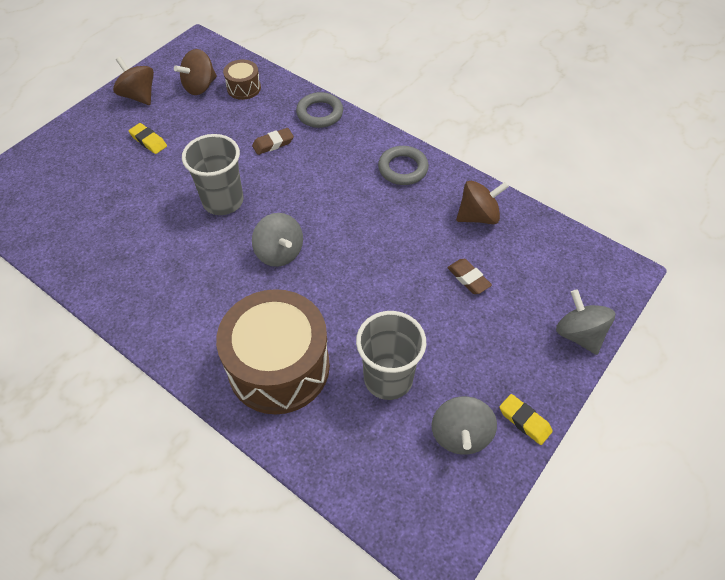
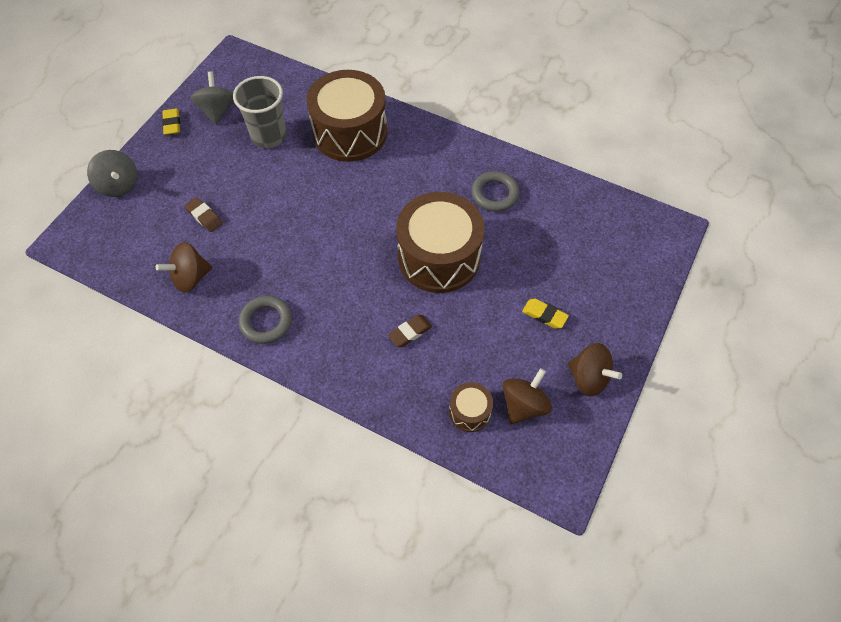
camera: 170 degrees right, 5 degrees up
(223, 201) = (439, 257): grey cup -> brown drum
(279, 252) = (371, 215): grey spinning top -> none
(320, 113) = (368, 385): grey ring -> grey ring (494, 194)
(524, 421) = (172, 124): yellow eraser -> yellow eraser turned 45 degrees clockwise

